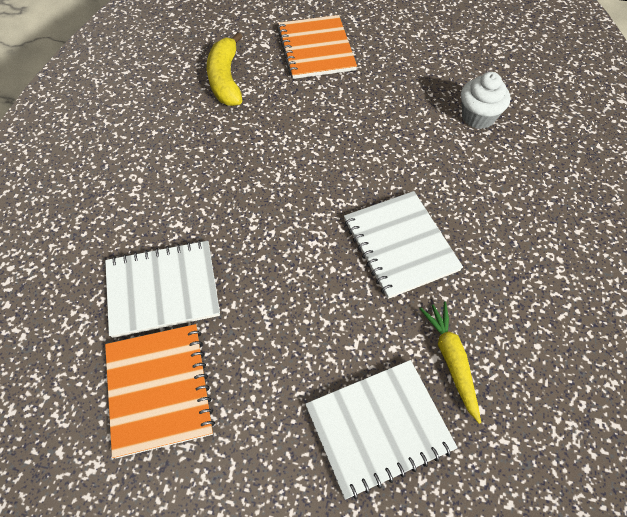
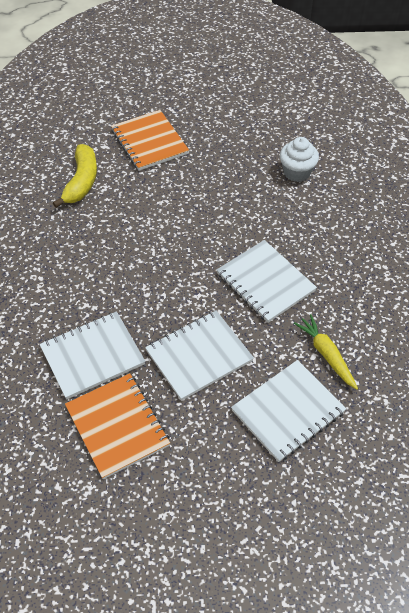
camera: 15 degrees left, 5 degrees down
(225, 79) = (81, 182): yellow banana -> yellow banana turned 150 degrees counterclockwise
(289, 321) = (199, 356): none -> white notebook

